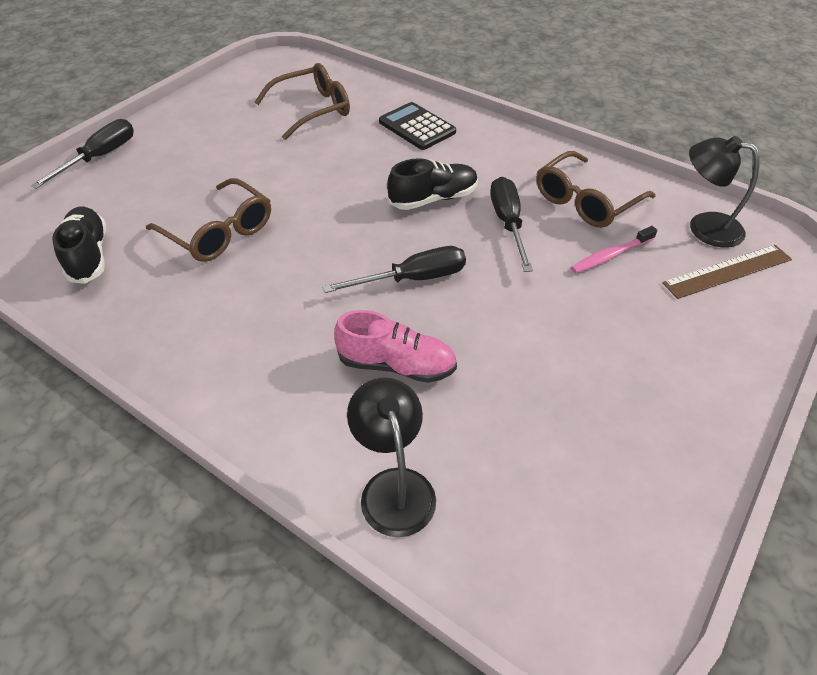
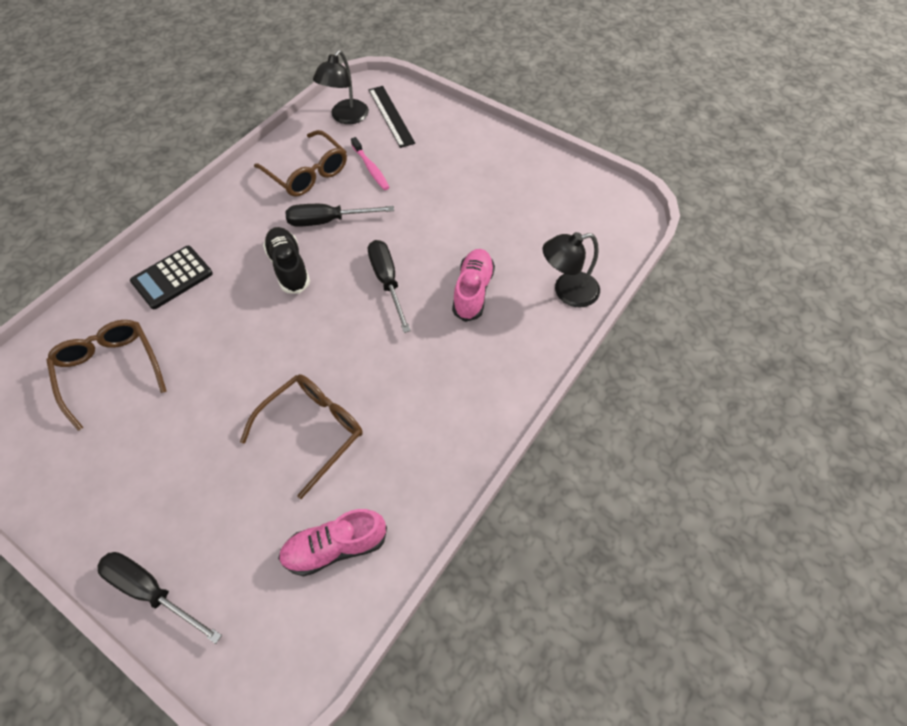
camera: 90 degrees left, 10 degrees up
(88, 255) = (335, 547): black shoe -> pink shoe
(727, 271) = (391, 116): brown ruler -> black ruler

